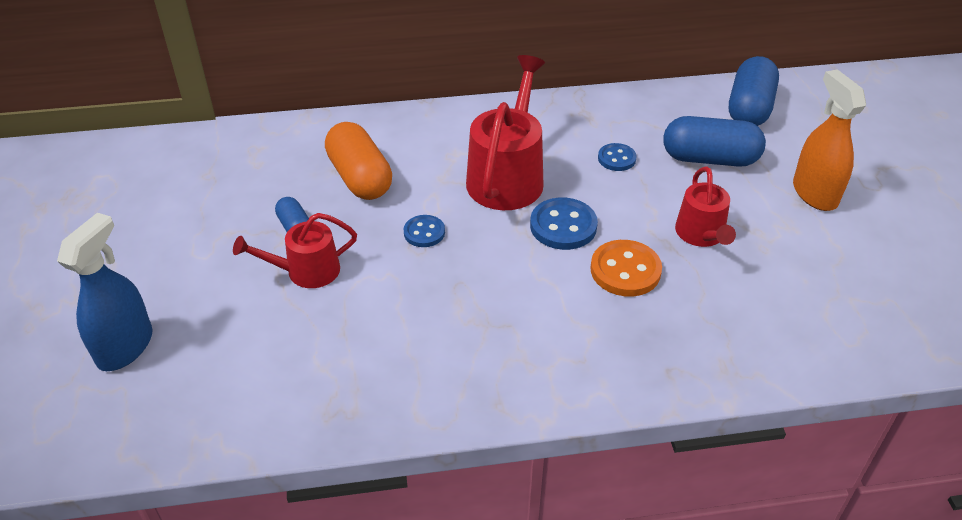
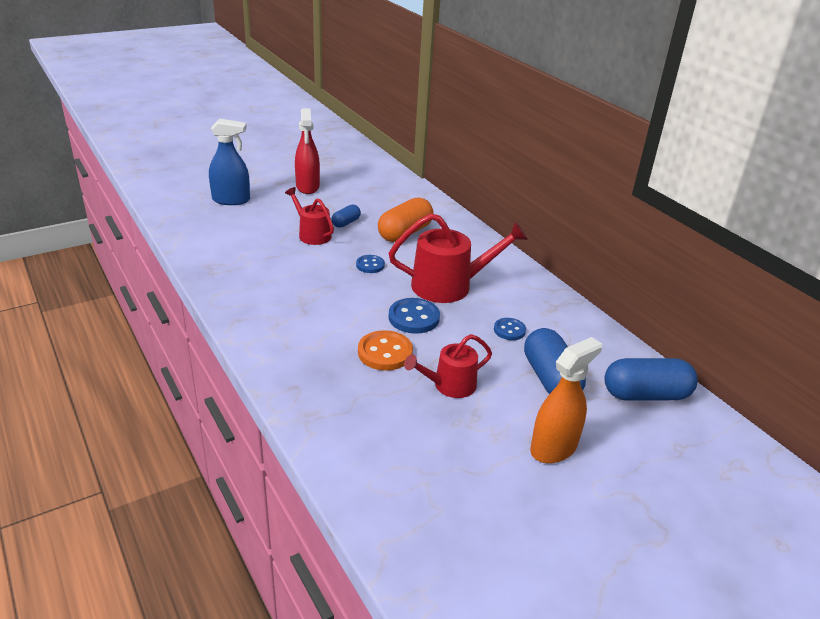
camera: 65 degrees right, 10 degrees down
(151, 242) = (307, 187): none -> red spray bottle

